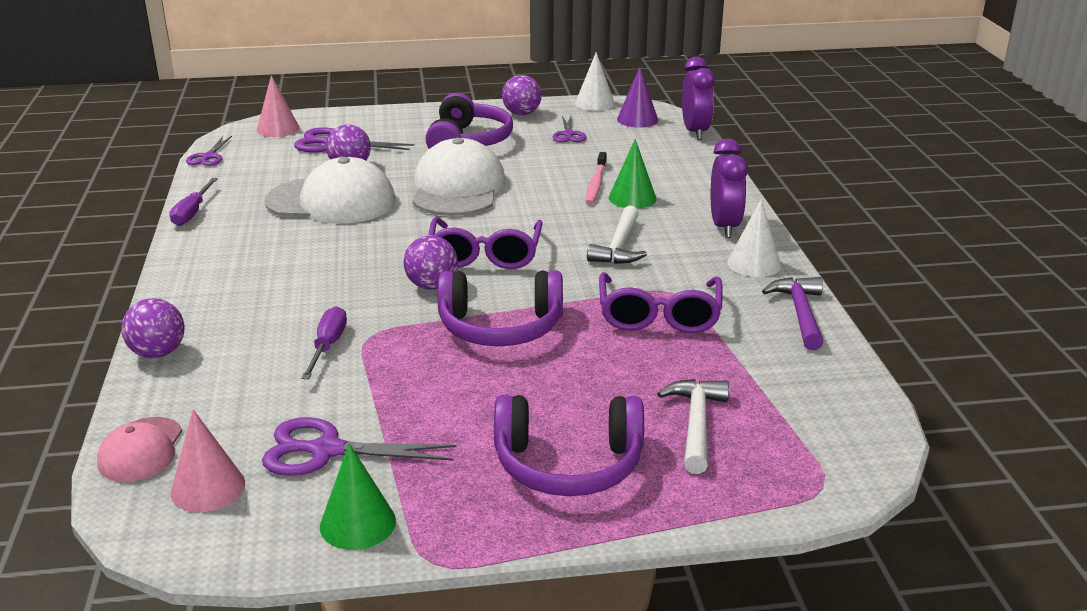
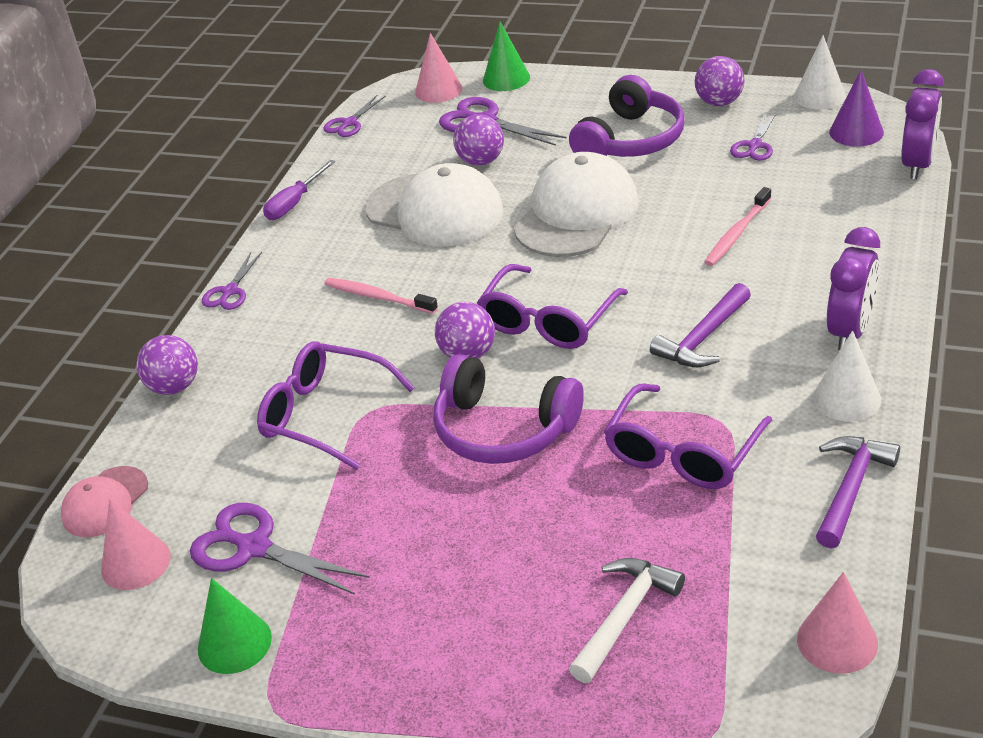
camera: 30 degrees right, 10 degrees up
(169, 279) = (230, 291): none -> purple scissors
(320, 262) = (377, 297): none -> pink toothbrush
(328, 346) = (324, 414): purple screwdriver -> purple glasses
(568, 464) = (462, 631): purple headphones -> none
(619, 246) = (703, 338): white hammer -> purple hammer
(632, 198) = (766, 264): green cone -> green cone (506, 79)
(865, 403) = (837, 641): none -> pink cone

